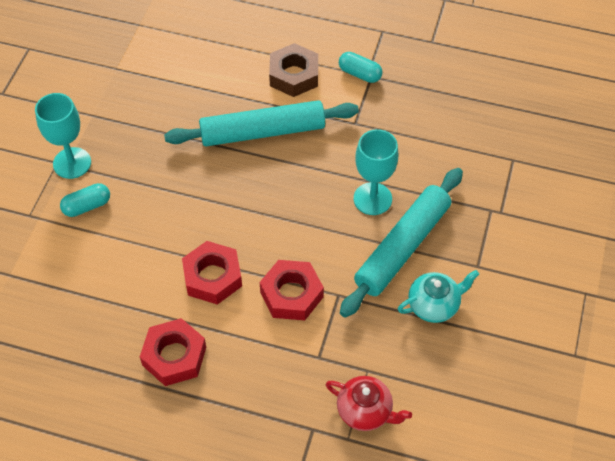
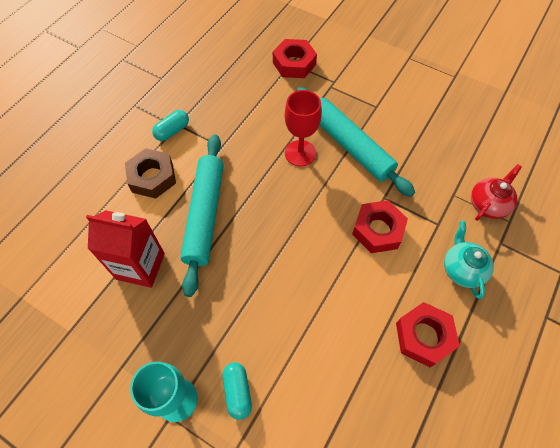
camera: 75 degrees left, 5 degrees up
(191, 98) = (140, 266): none -> red carton
(212, 277) = (348, 288): red nut -> red nut (294, 63)
(372, 199) = (300, 153): turquoise goblet -> red goblet
(434, 305) = (404, 140): turquoise teapot -> turquoise teapot (462, 269)

